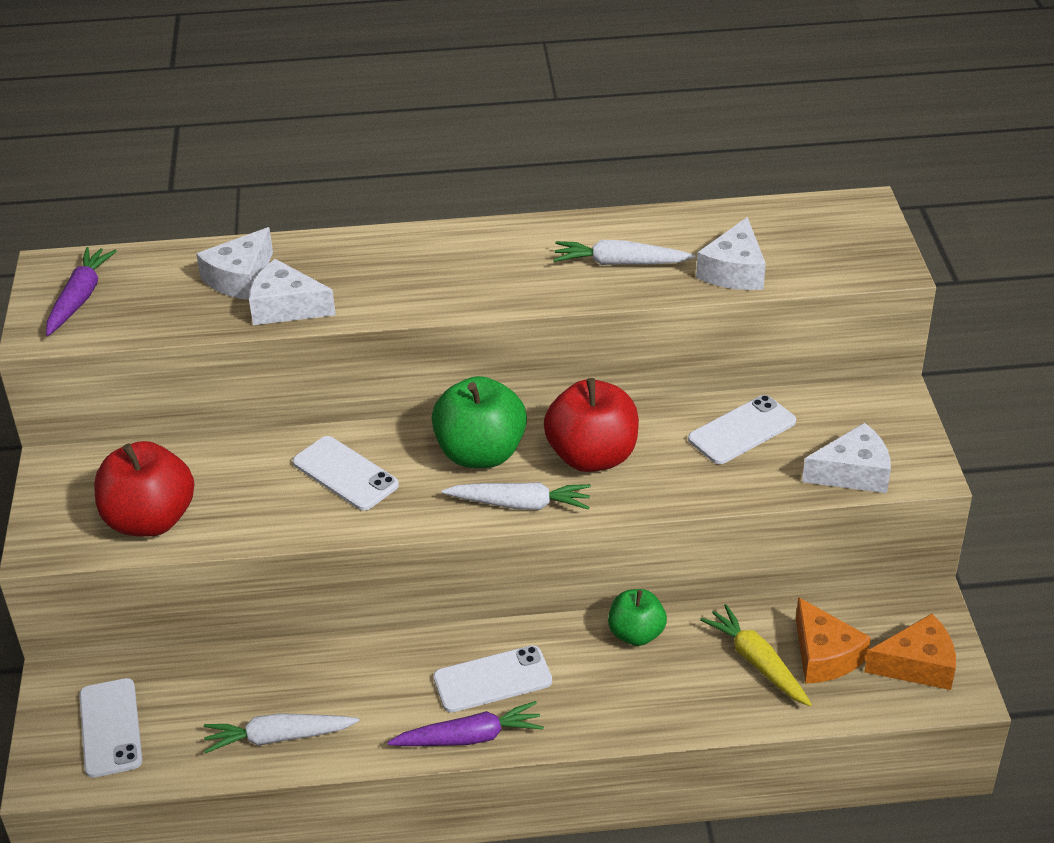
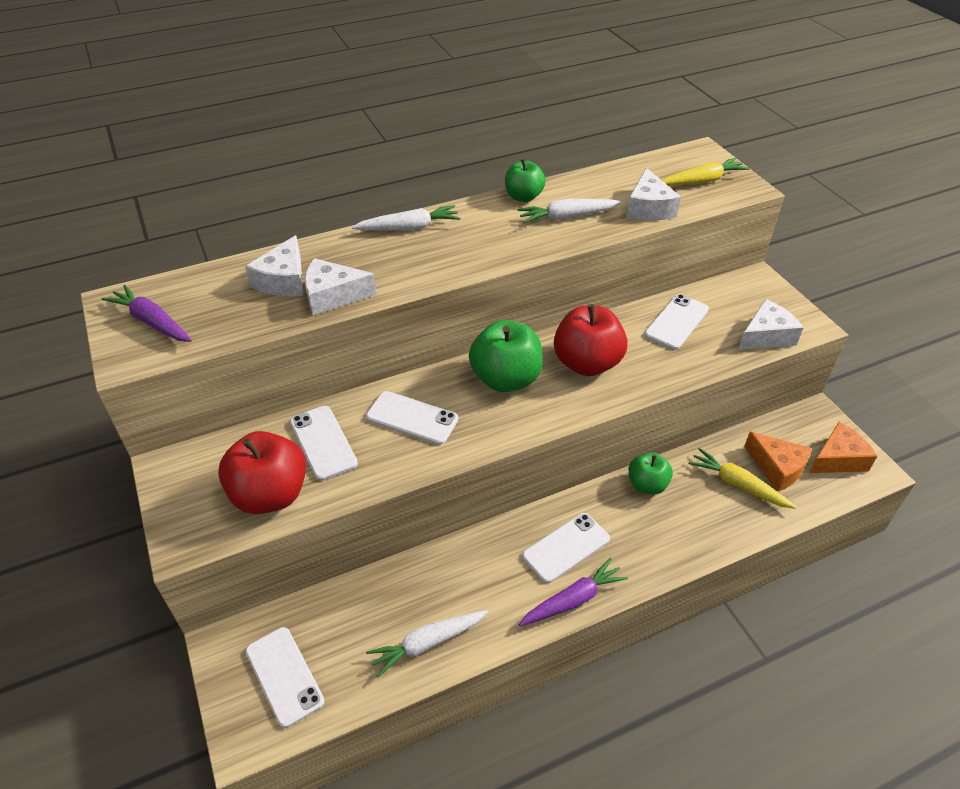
camera: 20 degrees left, 5 degrees up
(80, 298) = (152, 322): purple carrot -> purple carrot turned 45 degrees counterclockwise
(232, 478) = (323, 442): none -> white phone
(520, 504) = (556, 411): white carrot -> white carrot (409, 227)
(581, 227) = (523, 197): none -> green apple
(833, 247) = (702, 181): none -> yellow carrot

